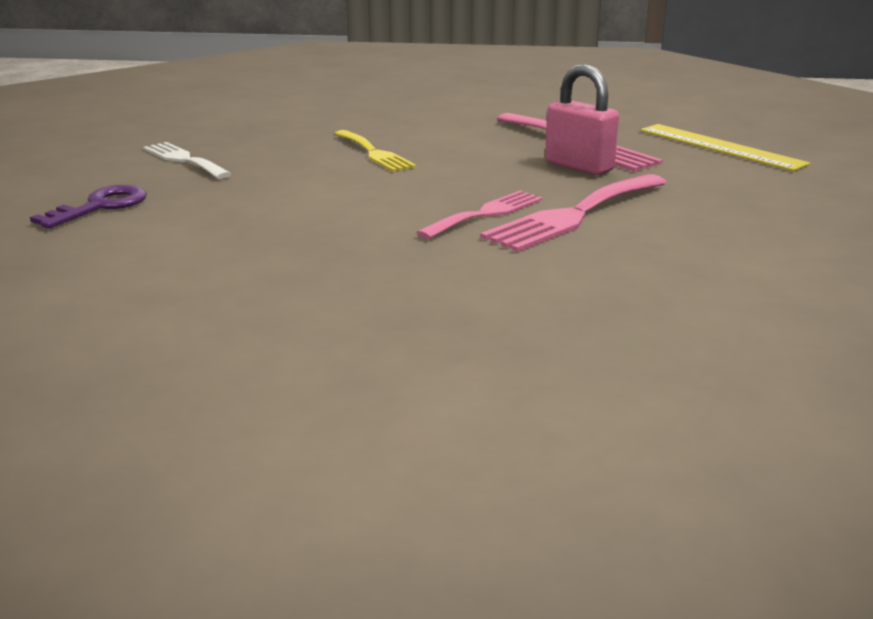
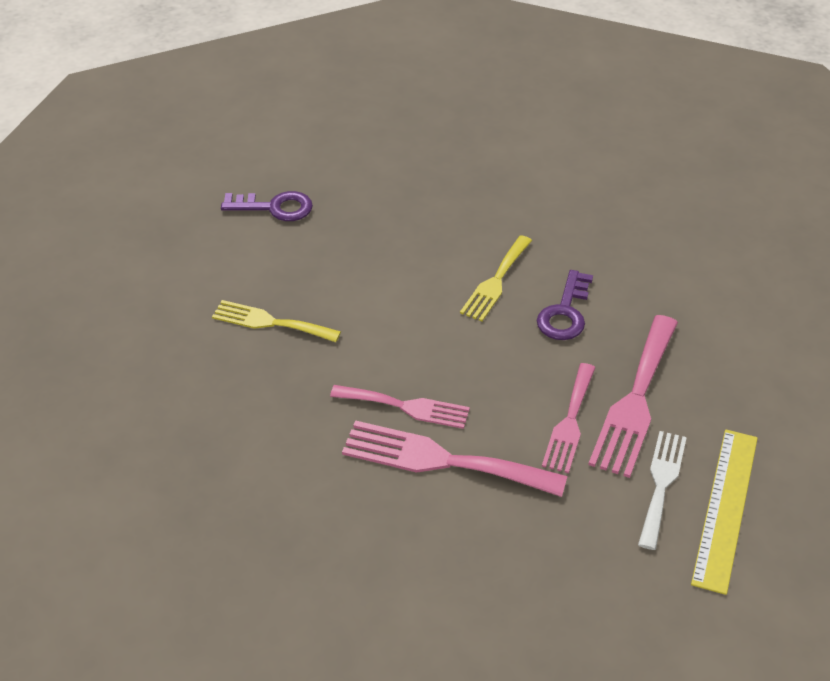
camera: 60 degrees right, 20 degrees up
(184, 160) = (393, 191): white fork -> white fork (661, 484)
(273, 243) = (270, 322): none -> yellow fork
(449, 142) = (565, 313): none -> purple key
(579, 167) = (569, 422): pink padlock -> pink fork

